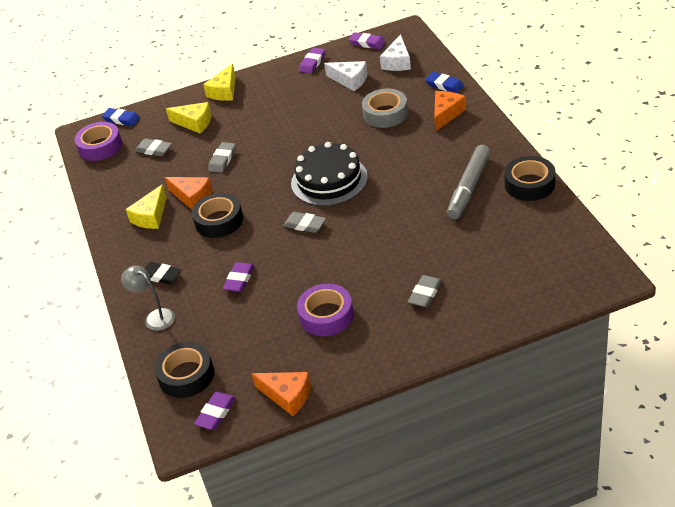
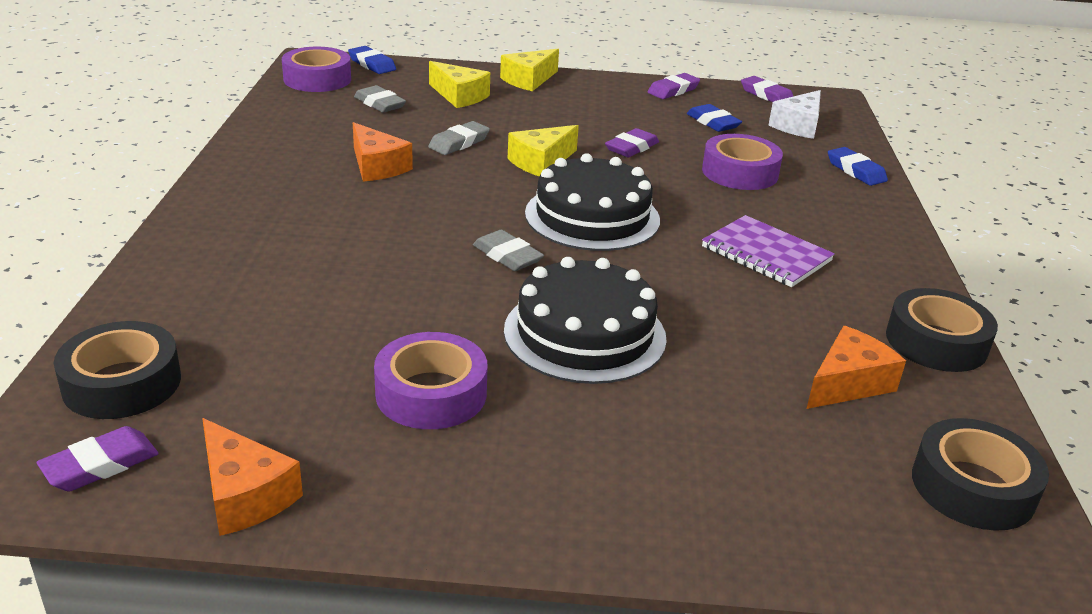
camera: 15 degrees right, 10 degrees down
(151, 216) = (300, 166): yellow cheese -> yellow cheese (541, 162)
(155, 317) = (170, 283): grey lamp -> none
(161, 275) = (237, 236): black eraser -> none
(219, 221) = (386, 205): black tape -> black tape (973, 487)
(239, 279) = (342, 286): purple eraser -> purple eraser (632, 148)
(350, 80) = (713, 122): white cheese -> blue eraser
(372, 253) = (585, 334): none -> black cake
(385, 114) = (739, 172): grey tape -> purple tape
(425, 294) = (633, 433): grey eraser -> none
(428, 166) = (766, 254): none -> purple notebook
(446, 114) = (837, 203): orange cheese -> orange cheese (848, 383)
(469, 188) = (819, 307): grey marker -> none

